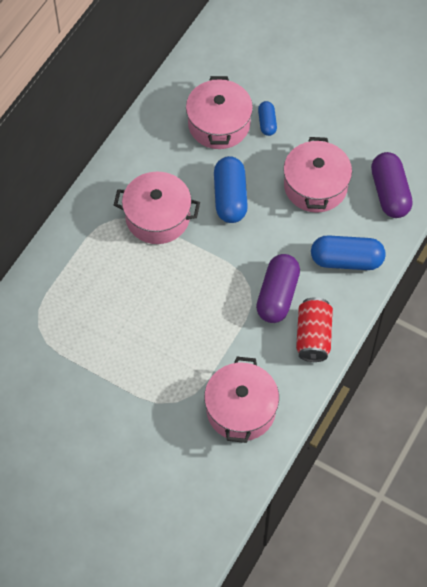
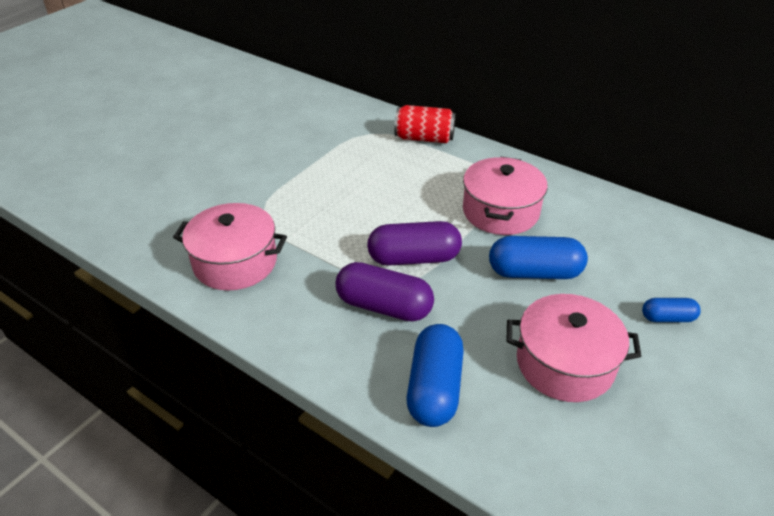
camera: 95 degrees right, 20 degrees down
(219, 124) = (651, 269): pink pot -> none
(313, 336) = (316, 337): red can -> red can (424, 138)
(389, 193) = (564, 463): purple capsule -> purple capsule (414, 258)

